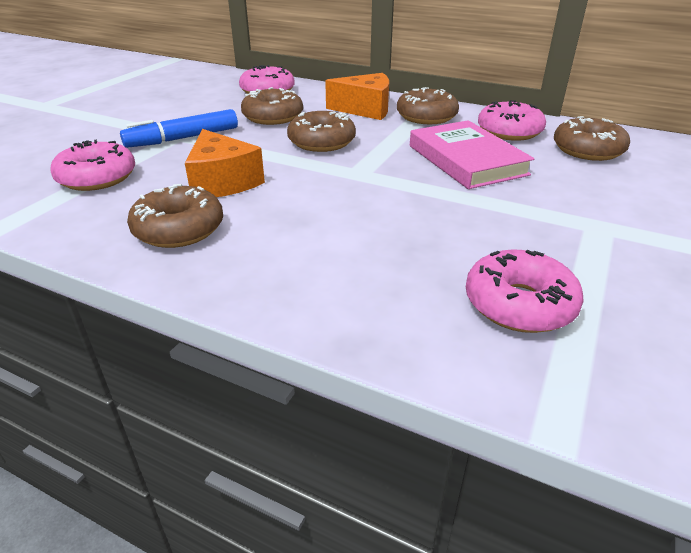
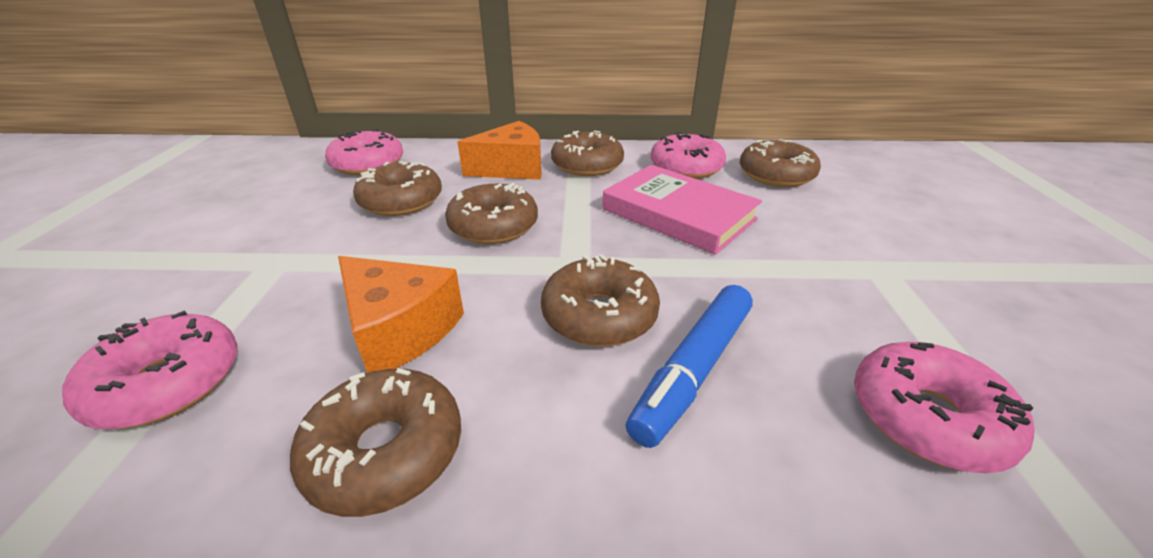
camera: 25 degrees left, 0 degrees up
(183, 138) = (287, 265): blue marker -> blue marker (693, 370)
(347, 202) = (599, 315): none -> brown donut

